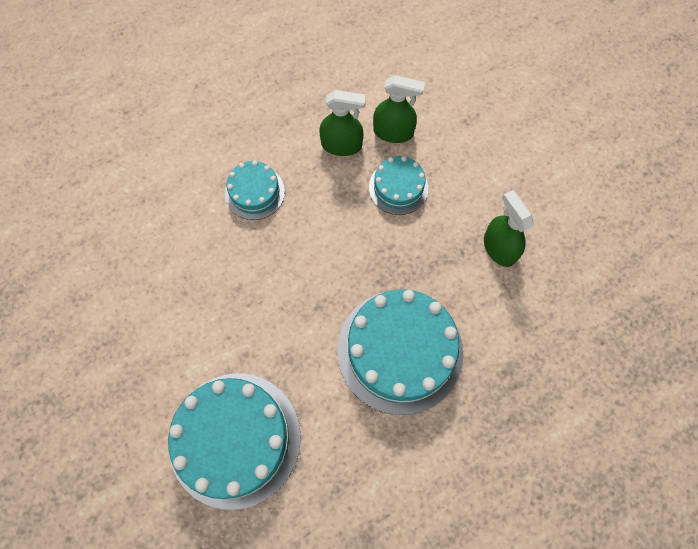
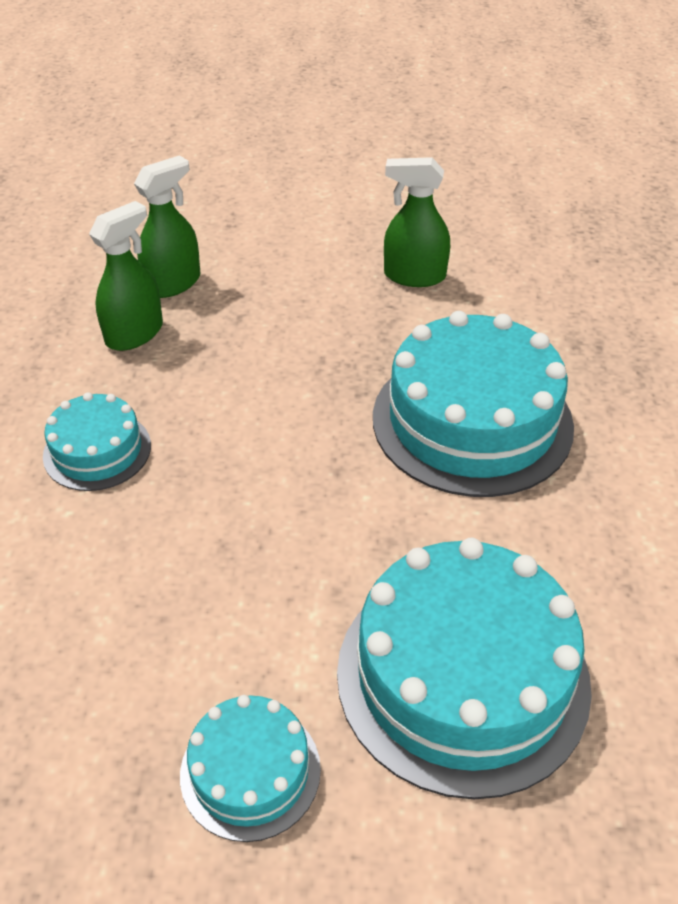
camera: 55 degrees left, 25 degrees down
(398, 187) = (250, 315): turquoise cake -> turquoise cake (250, 771)

